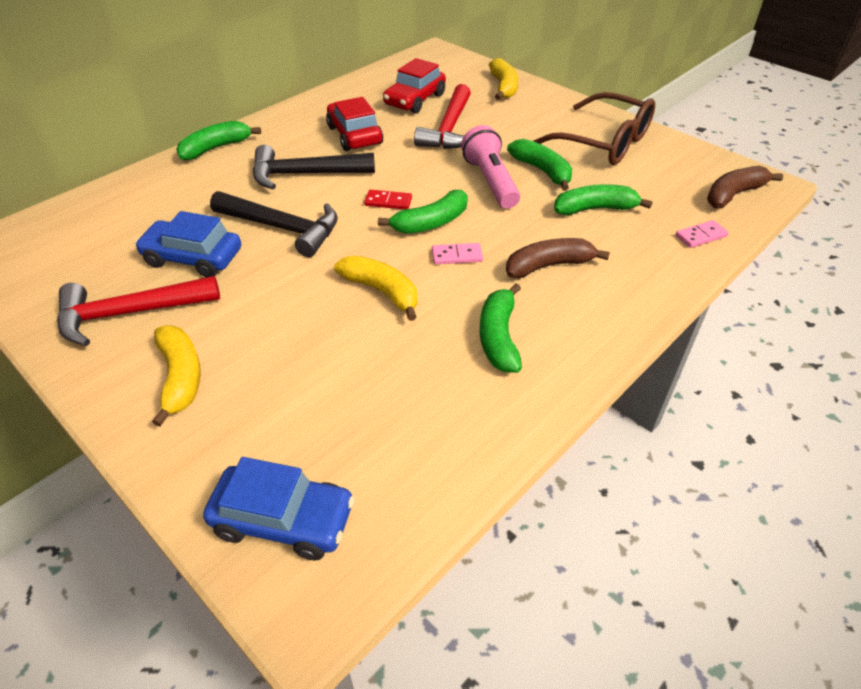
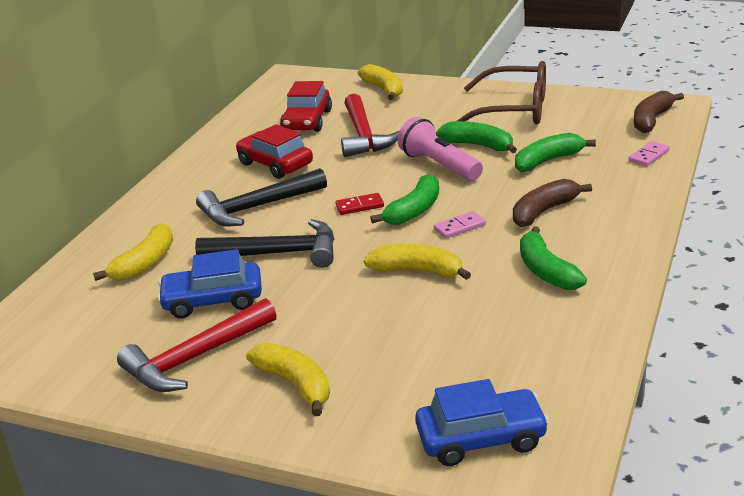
camera: 20 degrees left, 15 degrees down
(175, 200) = (144, 263): none -> yellow banana
(216, 148) = (141, 211): green banana -> none

